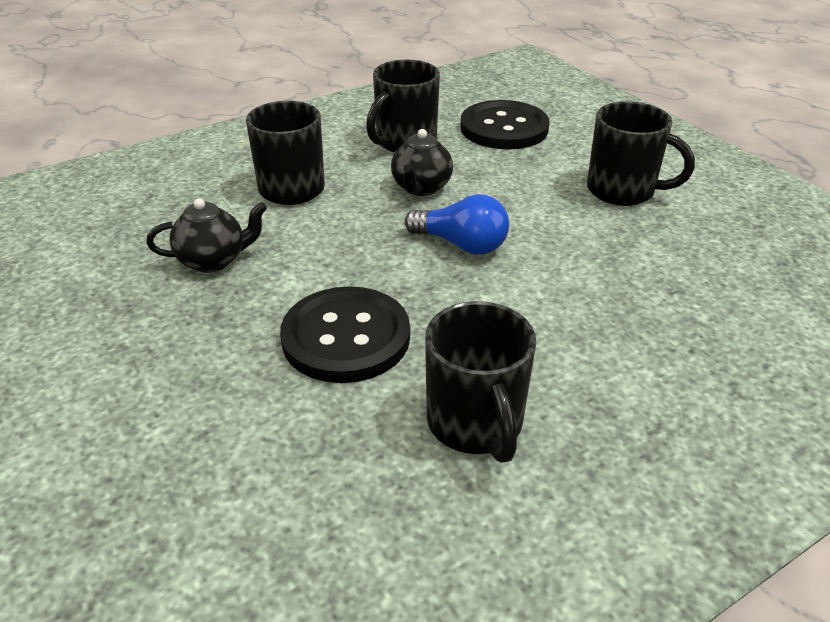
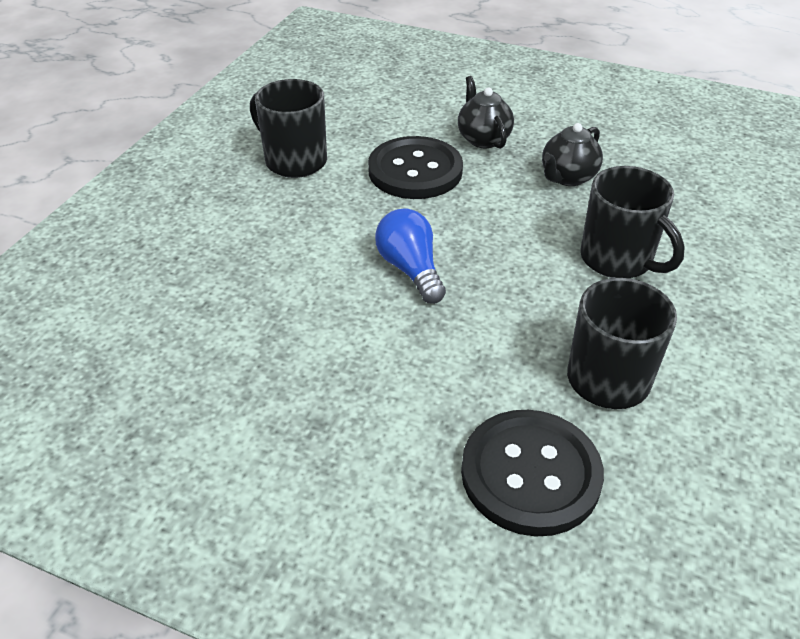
camera: 145 degrees right, 5 degrees up
(421, 188) = (511, 315): black teapot -> black teapot (483, 139)
(461, 244) = (410, 269): blue light bulb -> blue light bulb turned 75 degrees clockwise
(623, 191) = (305, 417): black mug -> none

